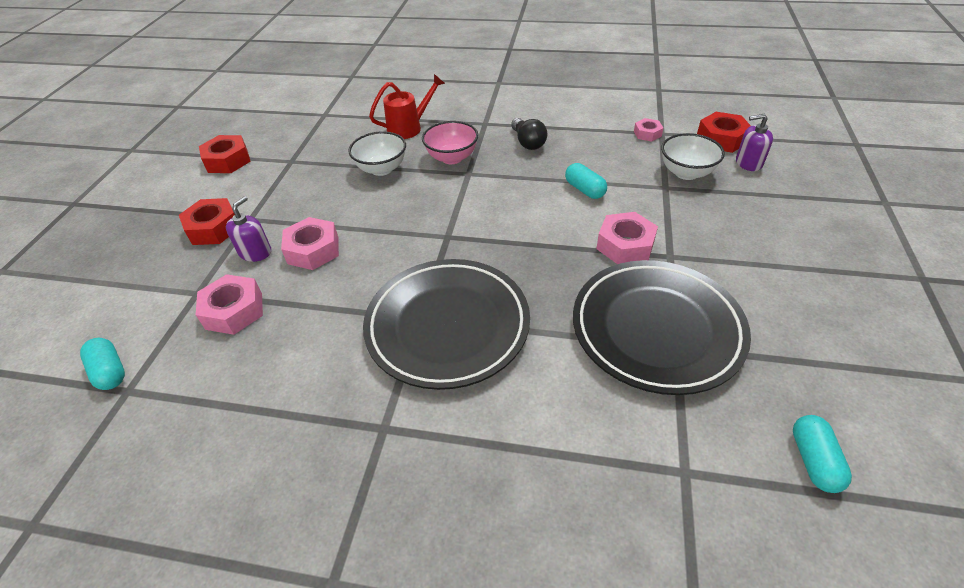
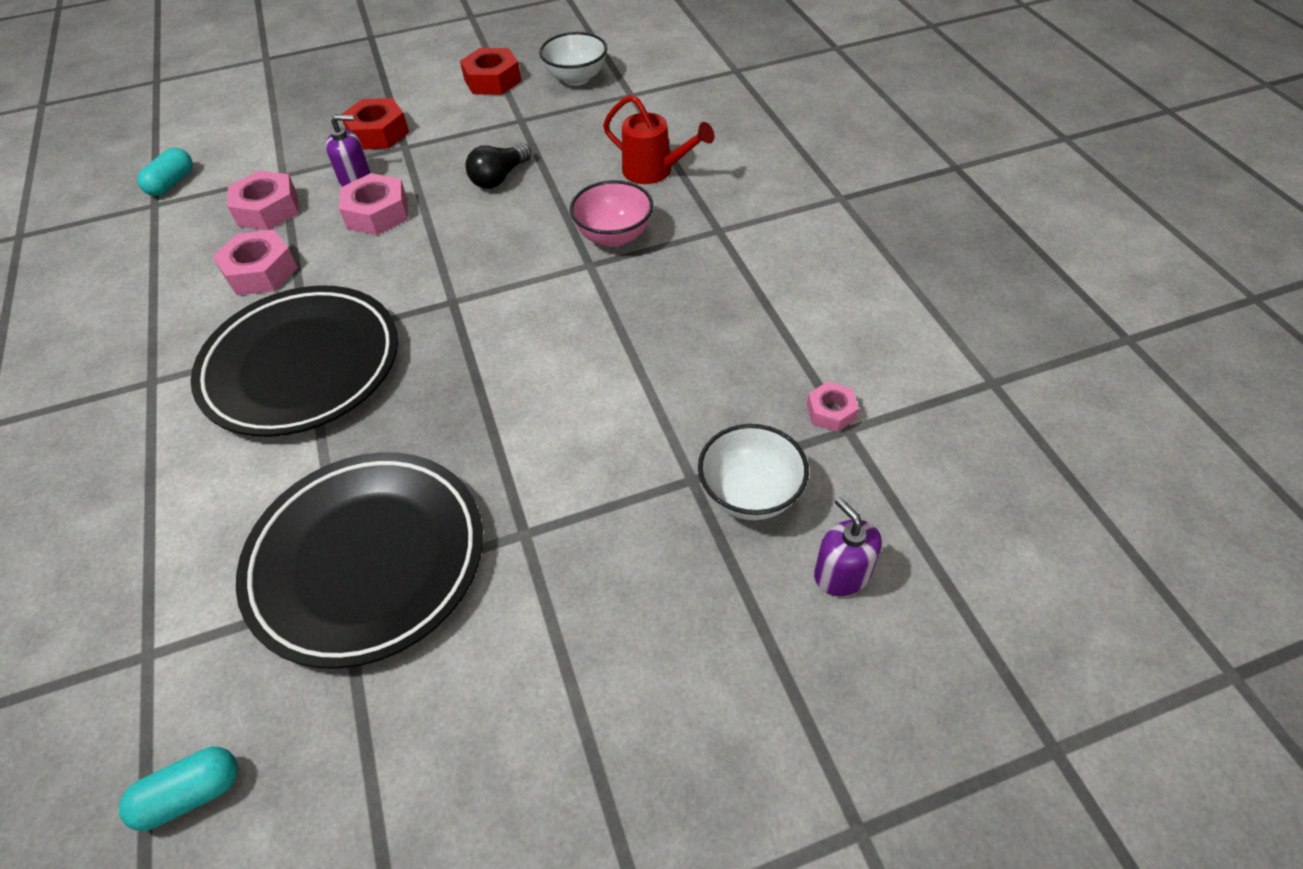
camera: 60 degrees right, 5 degrees up
(382, 169) = (550, 191): white bowl -> white bowl (576, 78)
(528, 142) = (702, 290): black light bulb -> black light bulb (499, 178)
(584, 190) = (625, 390): turquoise capsule -> none
(625, 245) = (522, 475): pink nut -> pink nut (260, 271)
(721, 139) = (893, 515): red nut -> none

